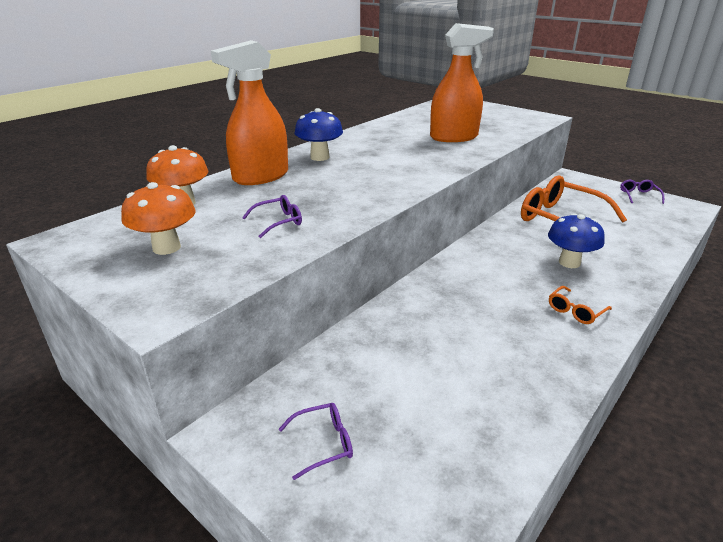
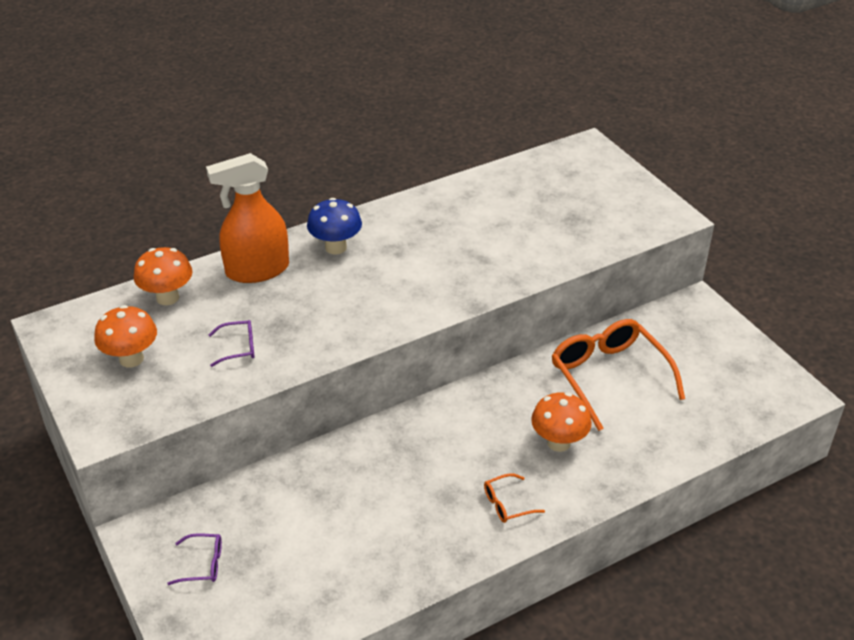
camera: 20 degrees right, 10 degrees up
(454, 137) = (515, 239): orange spray bottle -> none
(569, 262) = (558, 442): blue mushroom -> orange mushroom
(638, 195) = (752, 359): purple glasses -> none

